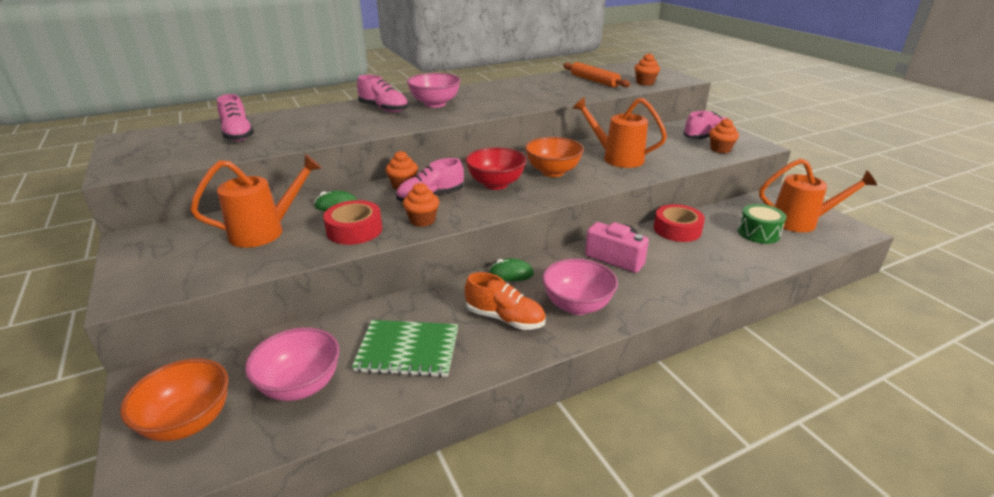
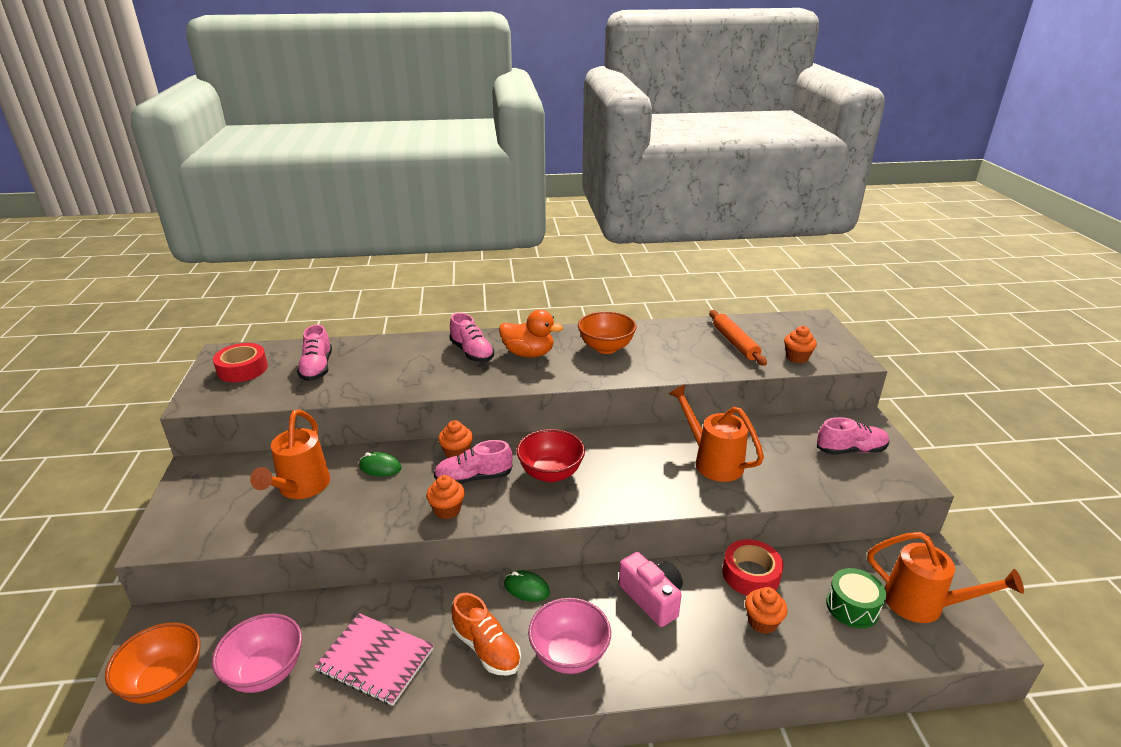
camera: 20 degrees right, 0 degrees up
(265, 231) = (301, 488): orange watering can -> orange watering can turned 105 degrees clockwise
(354, 230) = (378, 507): red tape -> red tape (242, 369)
(408, 350) = (375, 660): green notebook -> pink notebook
(435, 104) = (528, 354): pink bowl -> orange duck
(552, 172) = (623, 468): orange bowl -> orange bowl (606, 348)
(720, 149) = (854, 475): orange cupcake -> orange cupcake (762, 622)

